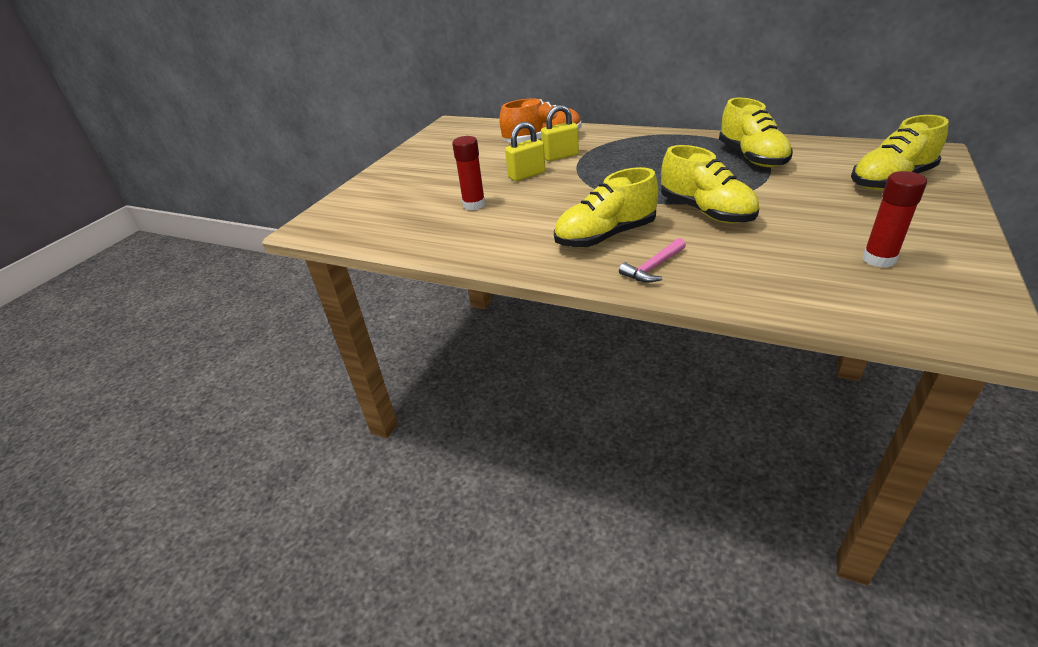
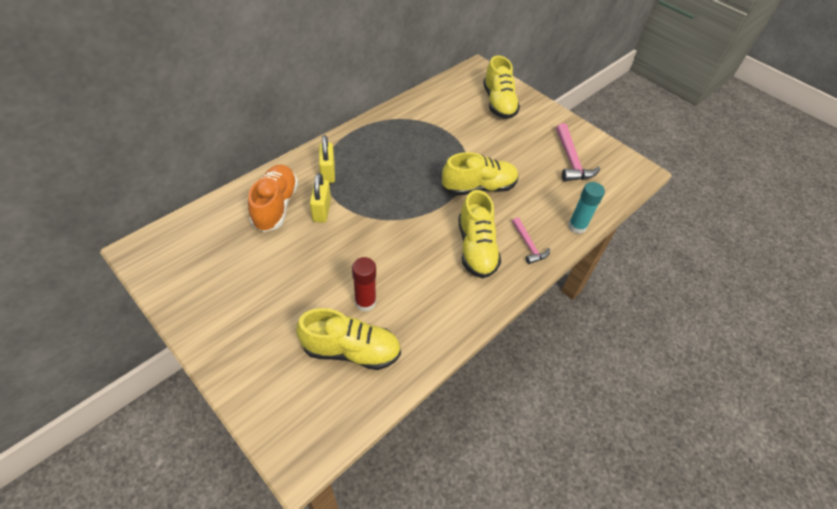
camera: 75 degrees left, 15 degrees up
(526, 175) = (338, 246): yellow padlock -> yellow padlock (328, 173)
(741, 296) = (577, 226): none -> turquoise glue stick
(751, 157) = (422, 127): yellow shoe -> yellow shoe (351, 350)
(879, 259) = (571, 160): red glue stick -> pink hammer

